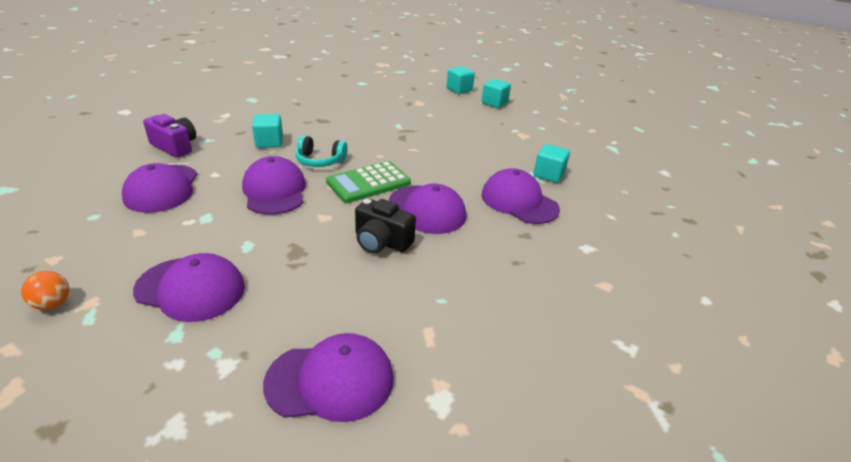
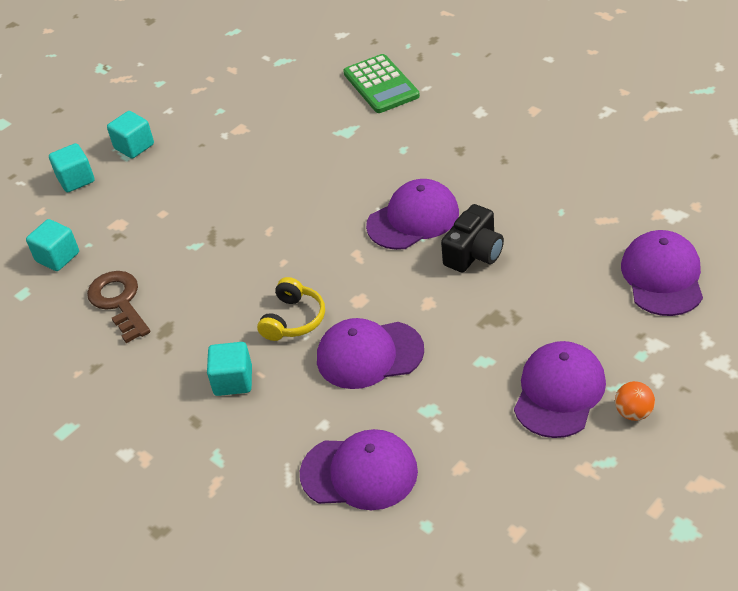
camera: 75 degrees left, 10 degrees up
(52, 304) = (591, 500): orange ball -> orange ball (633, 412)
(175, 146) = (235, 491): purple camera -> none
(320, 160) = (293, 319): turquoise headphones -> yellow headphones
(349, 106) = (119, 302): none -> brown key
(368, 183) = (353, 269): green calculator -> green calculator (381, 85)
(519, 201) = (398, 148): purple cap -> none
(548, 175) = (342, 119): turquoise cube -> turquoise cube (57, 257)

